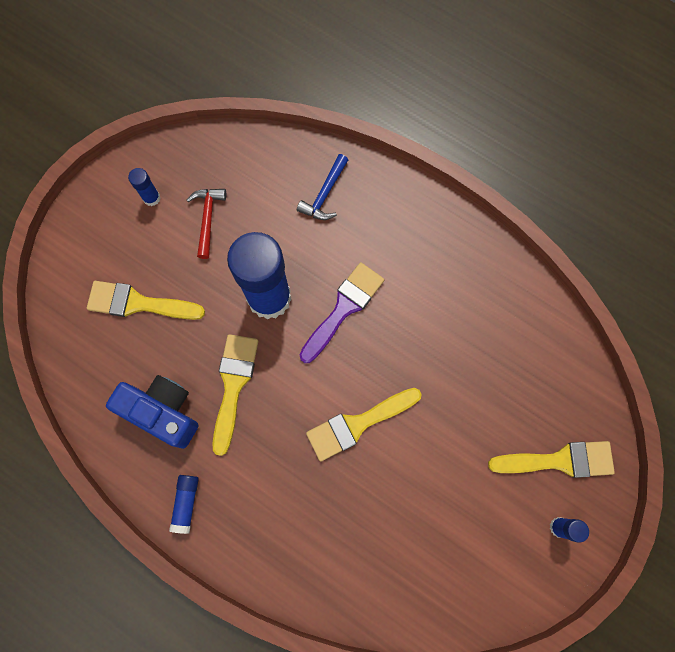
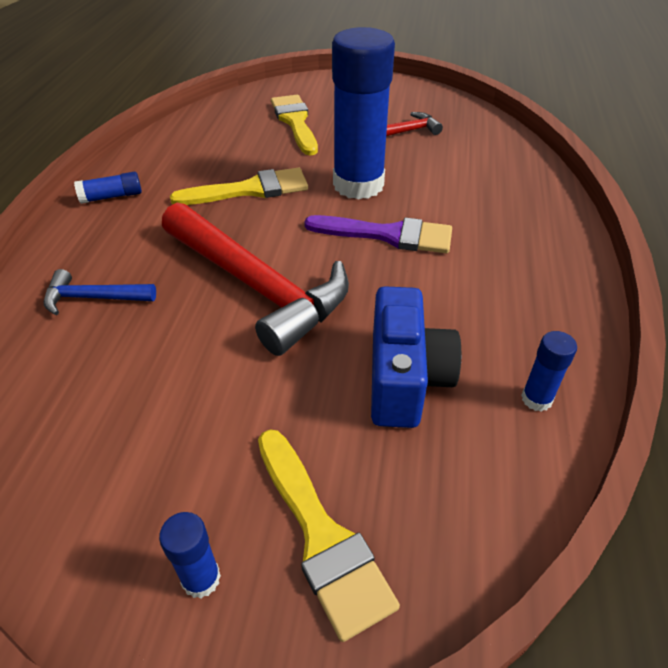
camera: 65 degrees right, 30 degrees down
(151, 198) = (396, 103): blue glue stick -> blue glue stick (536, 399)
(163, 412) = (199, 160): blue camera -> blue camera (405, 379)
(324, 194) = (502, 186): blue hammer -> blue hammer (94, 298)
(358, 424) = (256, 286): yellow brush -> red hammer

